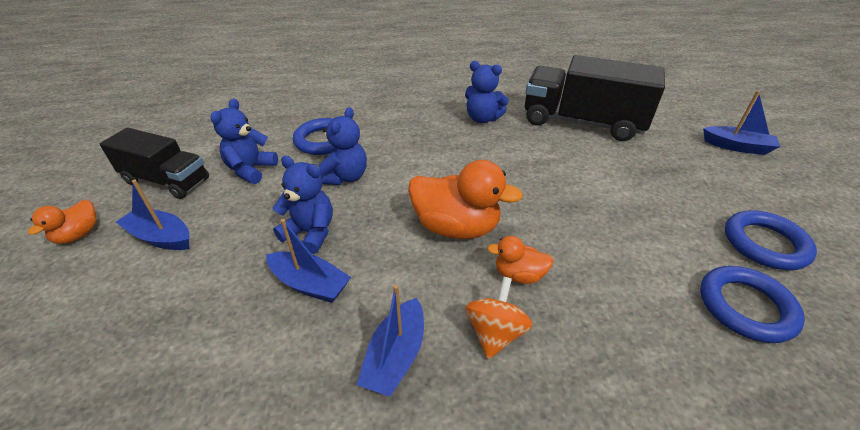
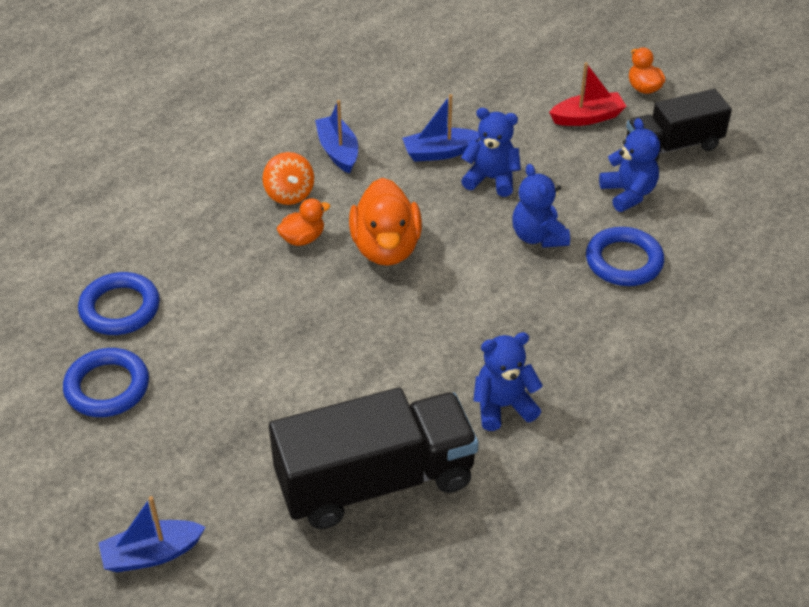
camera: 140 degrees right, 5 degrees up
(161, 237) = (587, 117): blue boat -> red boat
(310, 233) = (491, 179): blue teddy bear -> blue teddy bear turned 150 degrees counterclockwise
(456, 227) = (386, 248): orange duck -> orange duck turned 75 degrees counterclockwise

